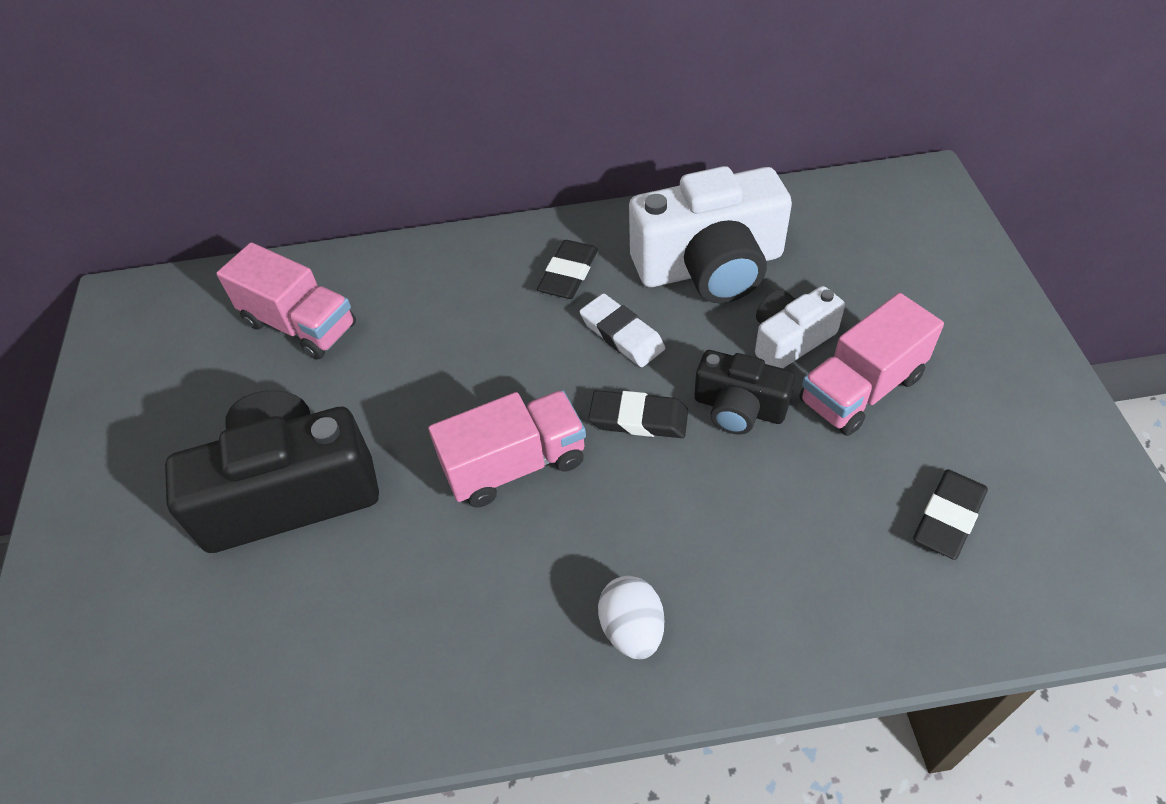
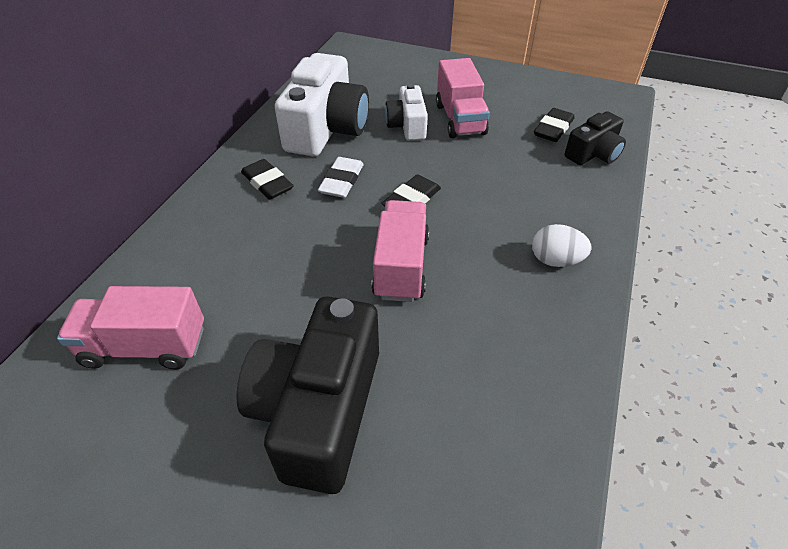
camera: 65 degrees left, 5 degrees down
(300, 325) = (145, 346): pink truck -> pink truck turned 150 degrees counterclockwise
(622, 334) = (342, 181): white eraser -> white eraser turned 60 degrees counterclockwise
(739, 408) = (437, 161): black camera -> black camera (593, 153)
(948, 517) = (553, 129): black eraser -> black eraser turned 60 degrees clockwise

